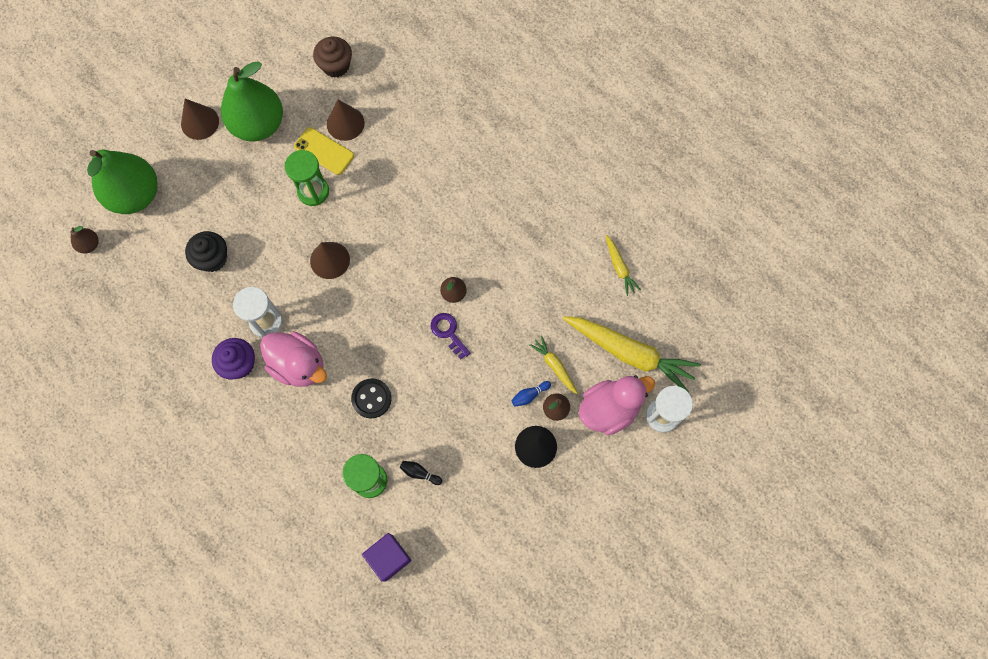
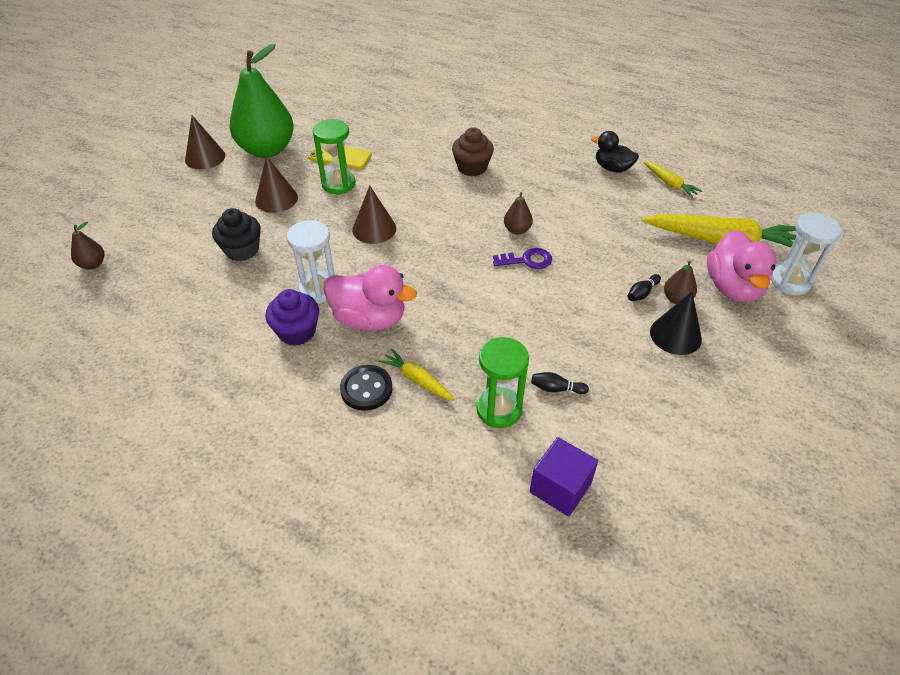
camera: 15 degrees left, 25 degrees down
(135, 195) = (143, 217): green pear -> none
(336, 66) = (332, 104): brown cupcake -> brown cupcake (472, 167)
(345, 123) = (354, 136): brown cone -> brown cone (276, 199)
(371, 398) = (467, 331): black button -> black button (366, 389)
(448, 332) = (527, 260): purple key -> purple key turned 135 degrees clockwise
(529, 395) = (642, 293): blue bowling pin -> black bowling pin
(554, 366) = (653, 265): yellow carrot -> yellow carrot (417, 379)
(575, 232) = (612, 168): none -> black duck
(609, 409) = (732, 287): pink duck -> pink duck turned 135 degrees clockwise

